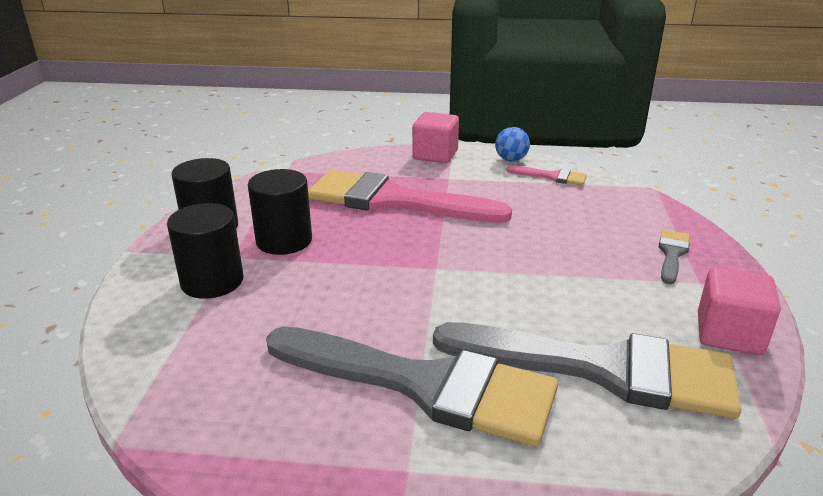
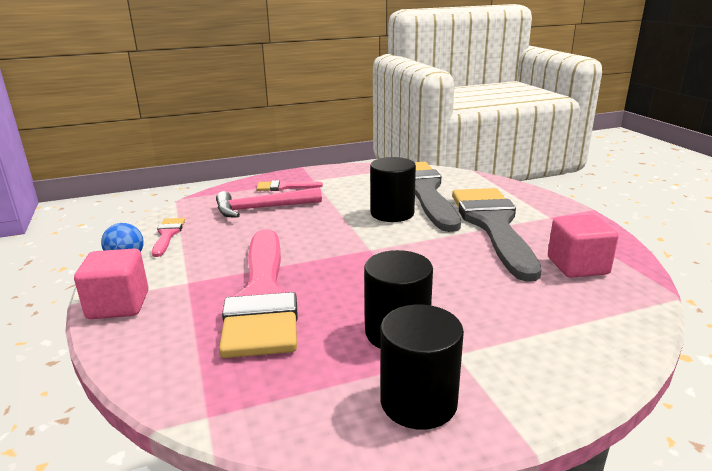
camera: 115 degrees left, 5 degrees down
(212, 281) = (505, 343): black cylinder -> black cylinder (392, 213)
(597, 228) = (262, 208): none -> pink hammer
(672, 254) = (284, 187): grey brush -> pink brush
(729, 334) = (360, 172): pink cube -> pink cube (577, 266)

